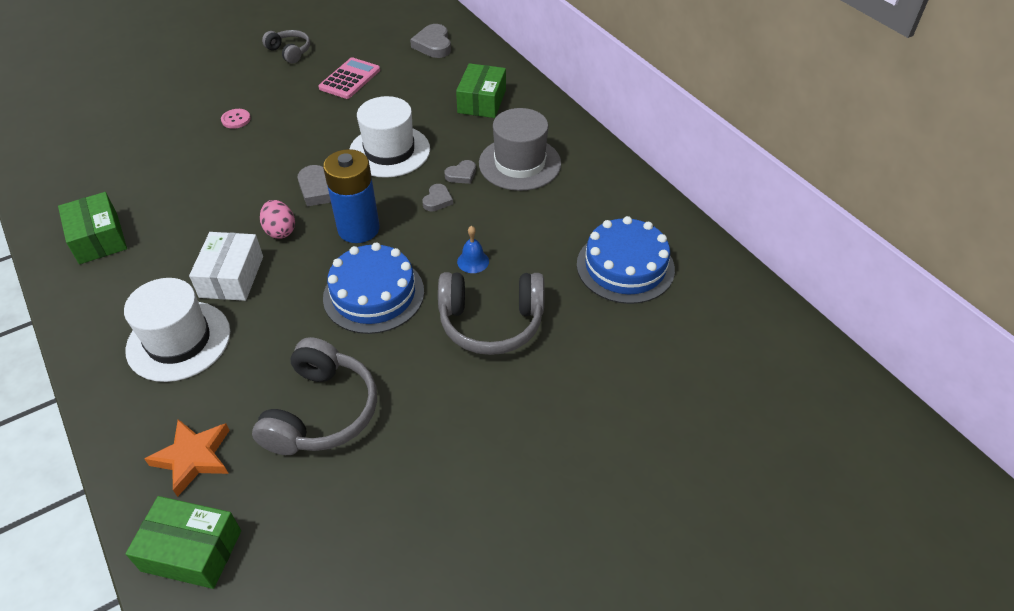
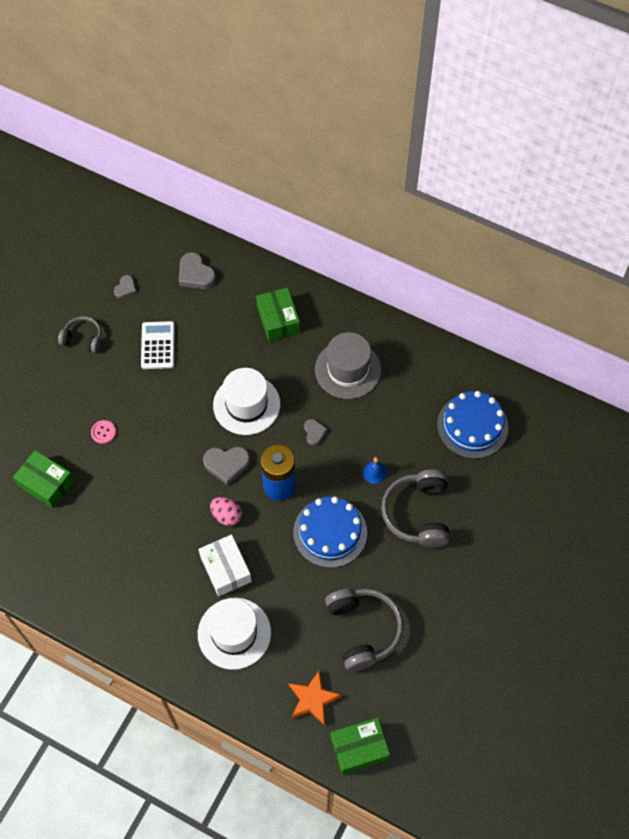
camera: 30 degrees left, 15 degrees up
(98, 238) = (103, 590): green box -> green box (46, 483)
(350, 79) = (158, 345): pink calculator -> white calculator
(461, 175) = (314, 401): grey heart -> grey heart (125, 288)
(491, 322) = (418, 513): grey headphones -> grey headphones turned 120 degrees clockwise

